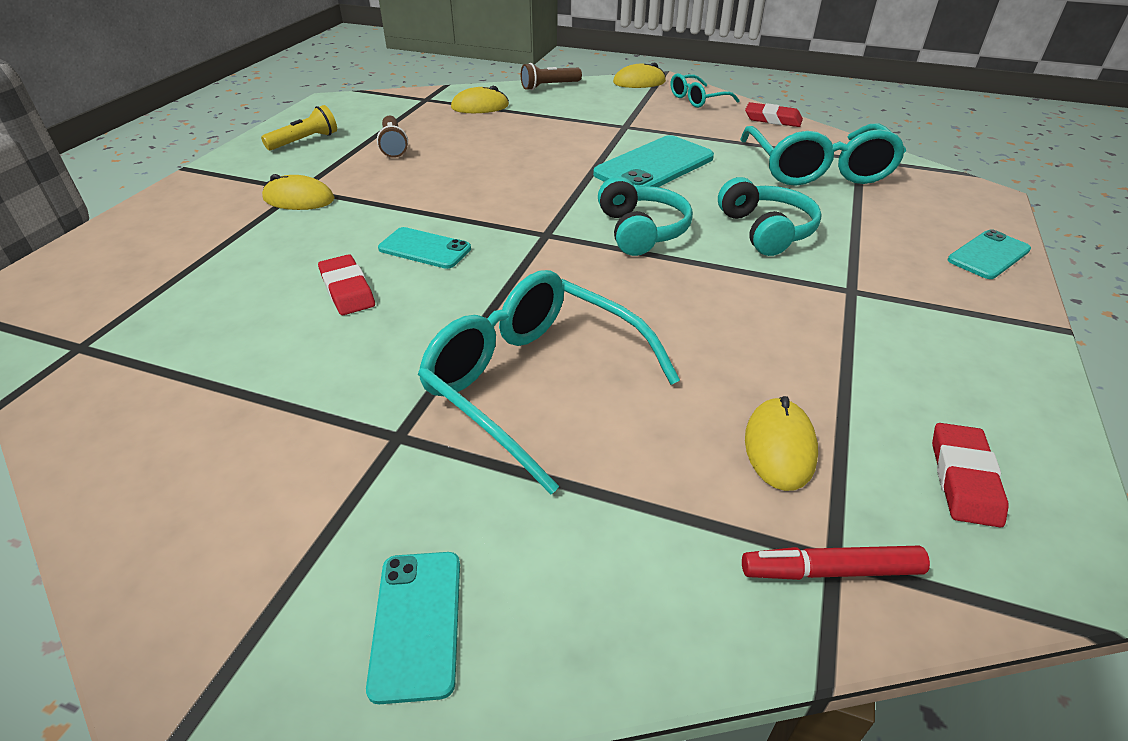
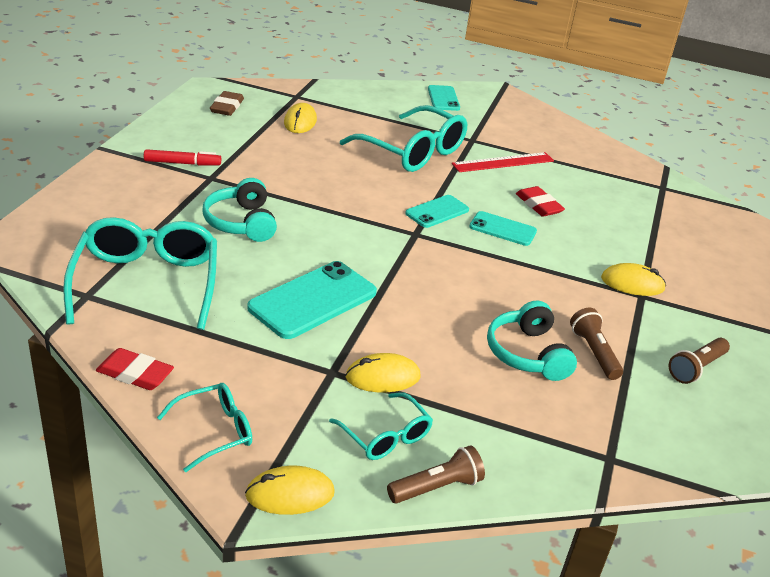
camera: 175 degrees right, 5 degrees down
(305, 141) = (696, 368): yellow flashlight -> brown flashlight
(359, 375) = (503, 162): none -> red ruler
(480, 107) = (526, 431): yellow mouse -> yellow mouse (383, 377)
(582, 102) = (385, 436): none -> turquoise glasses
(641, 231) = (340, 230): turquoise headphones -> turquoise headphones (527, 354)
(830, 571) = (300, 94): red marker -> red marker (182, 163)
(964, 479) = (227, 107): red eraser -> brown eraser
(988, 255) = (87, 191): turquoise phone -> turquoise phone (437, 212)

